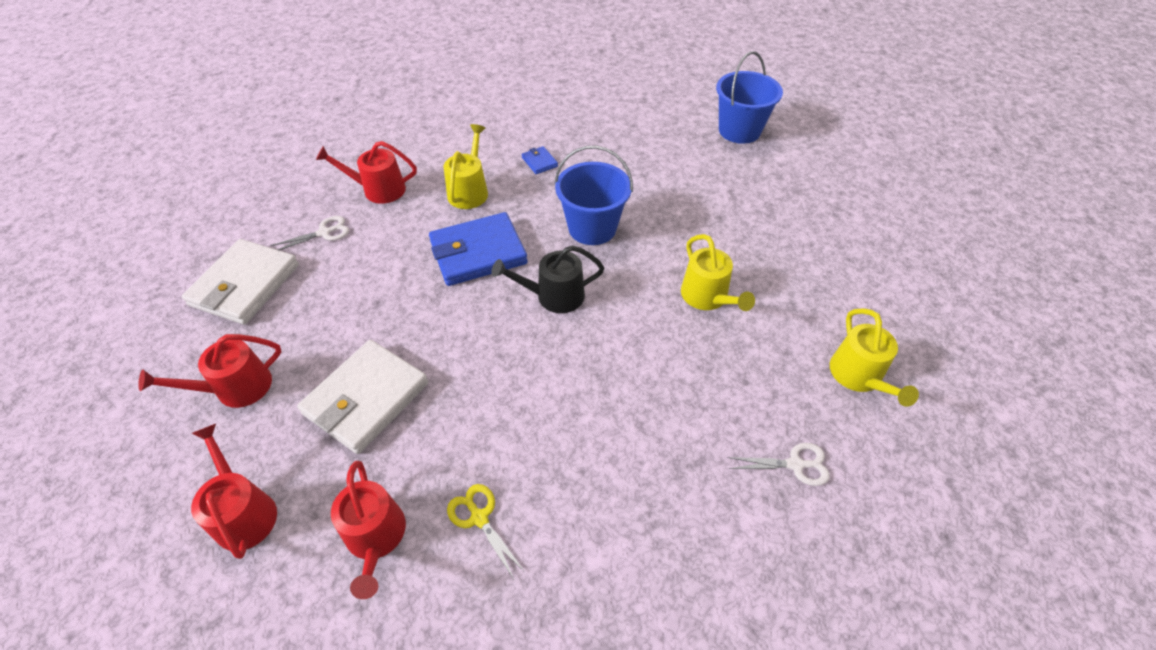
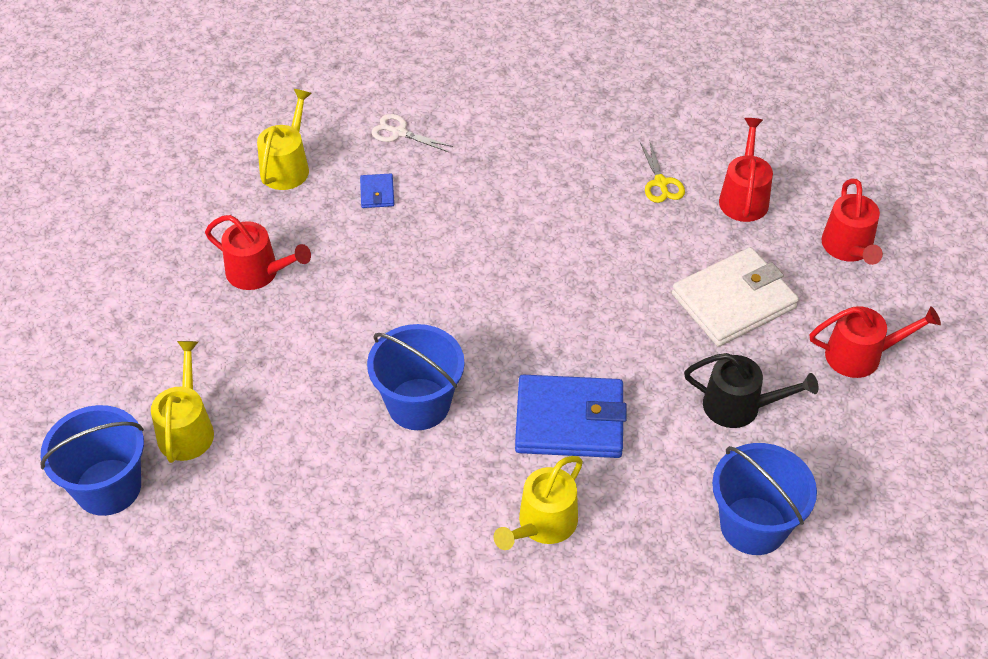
camera: 155 degrees left, 0 degrees up
(245, 285) = (856, 479): white wallet -> none
(324, 233) = (753, 525): white scissors -> blue bucket
(379, 190) = (667, 577): red watering can -> red watering can (258, 272)
(539, 162) = (423, 540): blue wallet -> blue wallet (377, 193)
(554, 296) = (510, 336): black watering can -> black watering can (739, 406)
(707, 297) = (355, 278): yellow watering can -> yellow watering can (187, 429)

